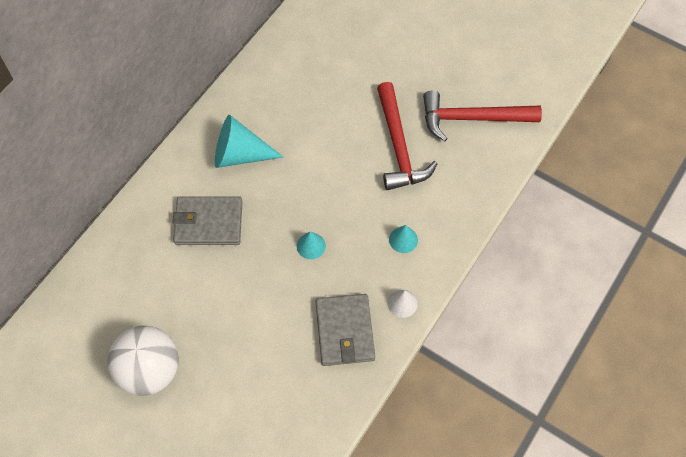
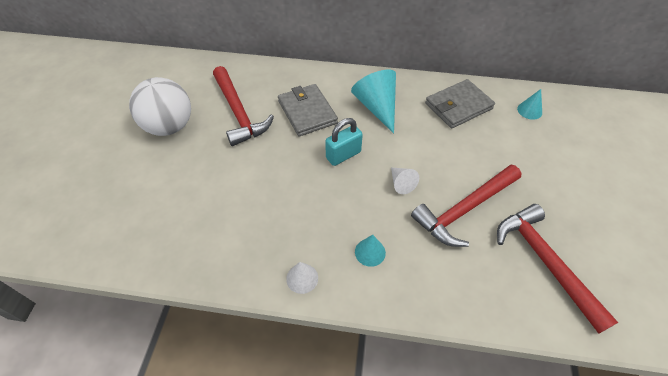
camera: 65 degrees right, 10 degrees down
(169, 291) = (238, 112): none -> red hammer
(286, 214) = (343, 155): none -> turquoise padlock
(311, 246) = (323, 183): turquoise cone -> turquoise cone (529, 110)
(345, 331) = (252, 241): grey wallet -> grey wallet (458, 106)
(346, 180) = (401, 183): none -> white cone

